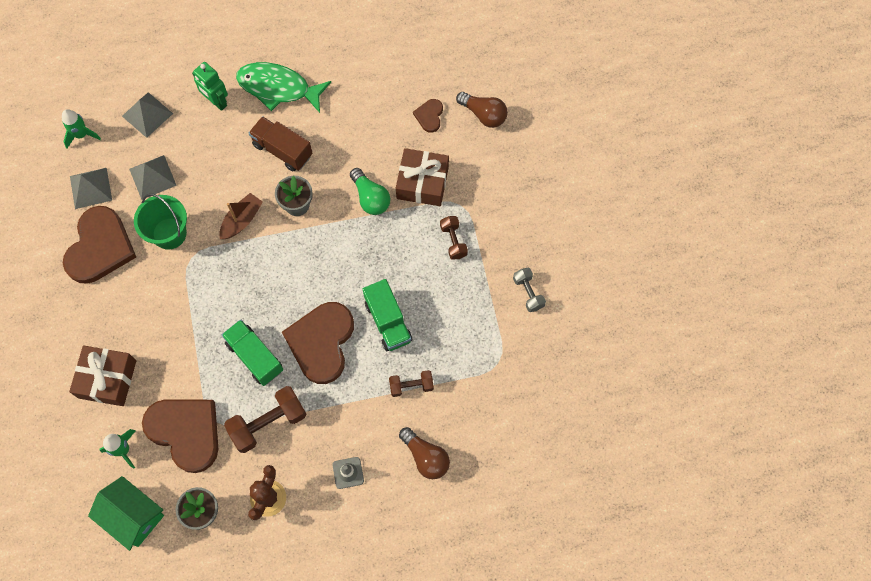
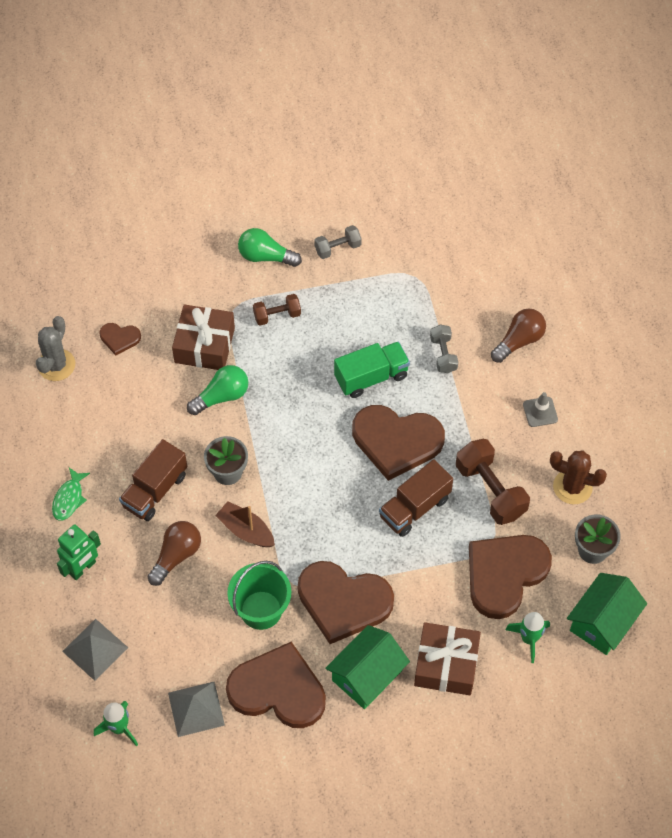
camera: 90 degrees left, 10 degrees down
(104, 315) = (367, 675): none -> green house
(152, 177) = (184, 635): grey pyramid -> none
(171, 297) = (343, 602): none -> brown heart
(255, 357) = (414, 508): green truck -> brown truck
(278, 88) = (69, 498): green fish -> green fish, size x0.51
(403, 70) = (56, 365): none -> grey cactus
(411, 386) = (443, 354): brown dumbbell -> grey dumbbell
(483, 114) = (121, 285): brown light bulb -> brown light bulb (176, 556)
(517, 230) = (265, 257): none -> green light bulb

